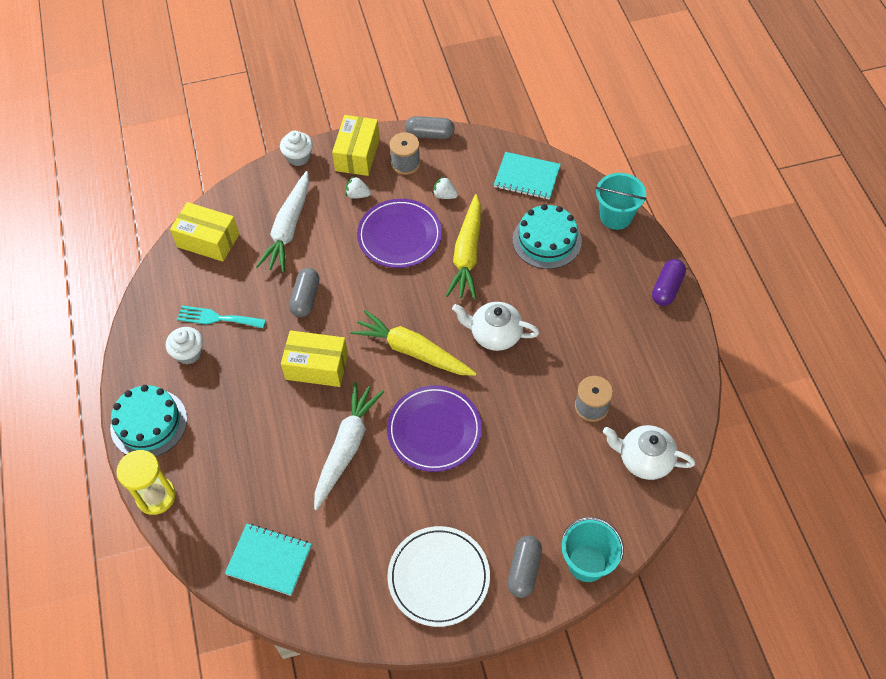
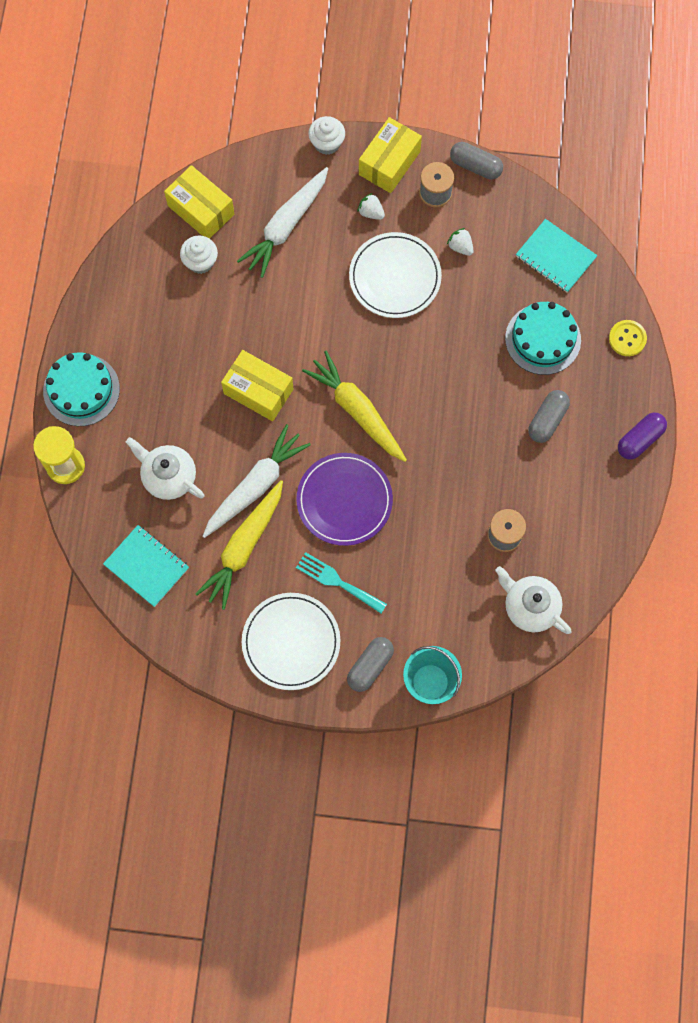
camera: 20 degrees right, 15 degrees up
(188, 353) = (141, 330): white cupcake -> white cupcake (200, 262)
(217, 318) = (181, 302): turquoise fork -> turquoise fork (337, 581)
(306, 298) = (274, 313): grey capsule -> grey capsule (547, 420)
(399, 236) = (395, 277): purple plate -> white plate
(467, 254) = (455, 324): yellow carrot -> yellow carrot (244, 547)
(495, 334) = (444, 423): white teapot -> white teapot (168, 476)
(616, 216) = (627, 338): turquoise bucket -> yellow button

